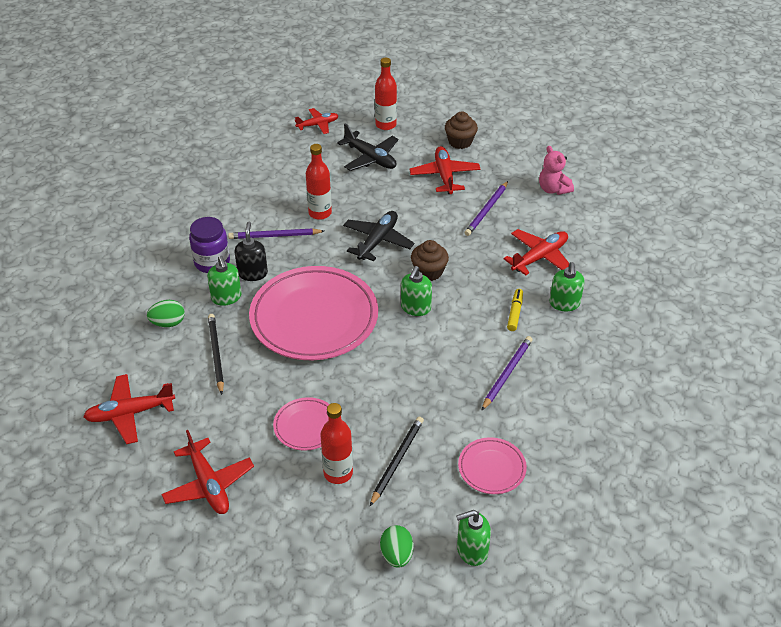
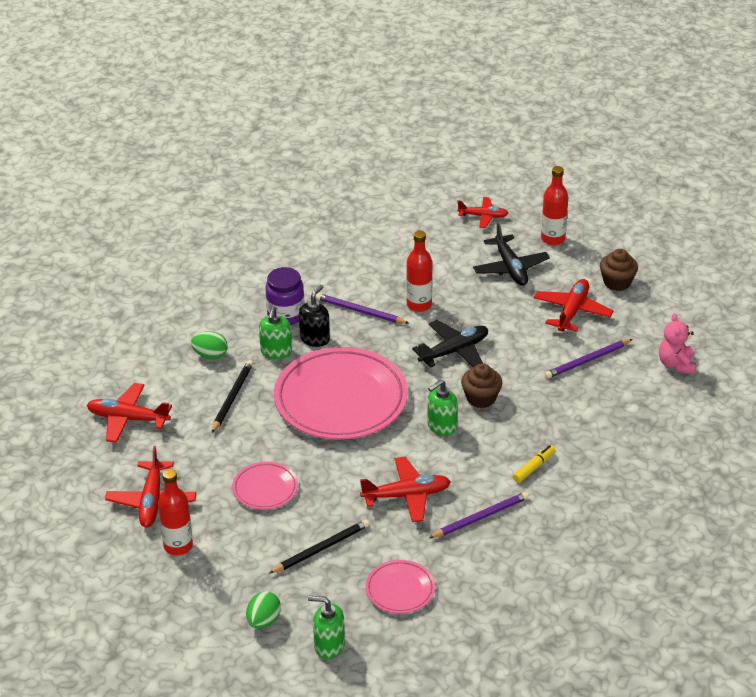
camera: 30 degrees right, 5 degrees down
(338, 473) = (263, 537): red bottle -> red bottle (178, 546)
(539, 257) = (603, 425): red plane -> red plane (406, 495)
(564, 303) = (591, 478): green soap dispenser -> none

